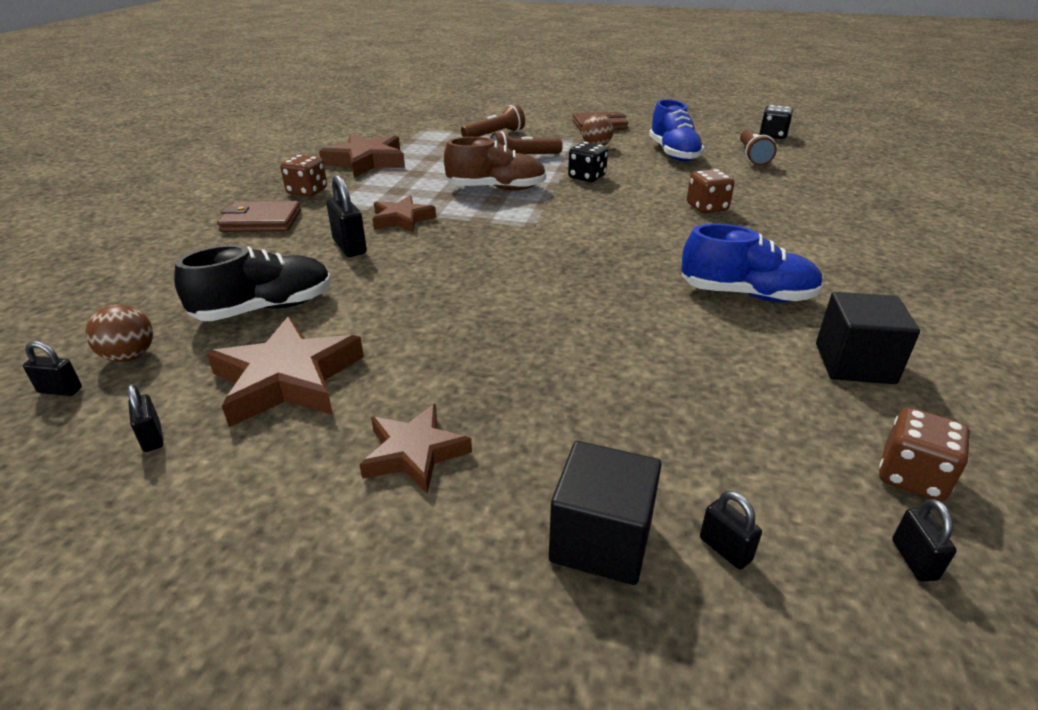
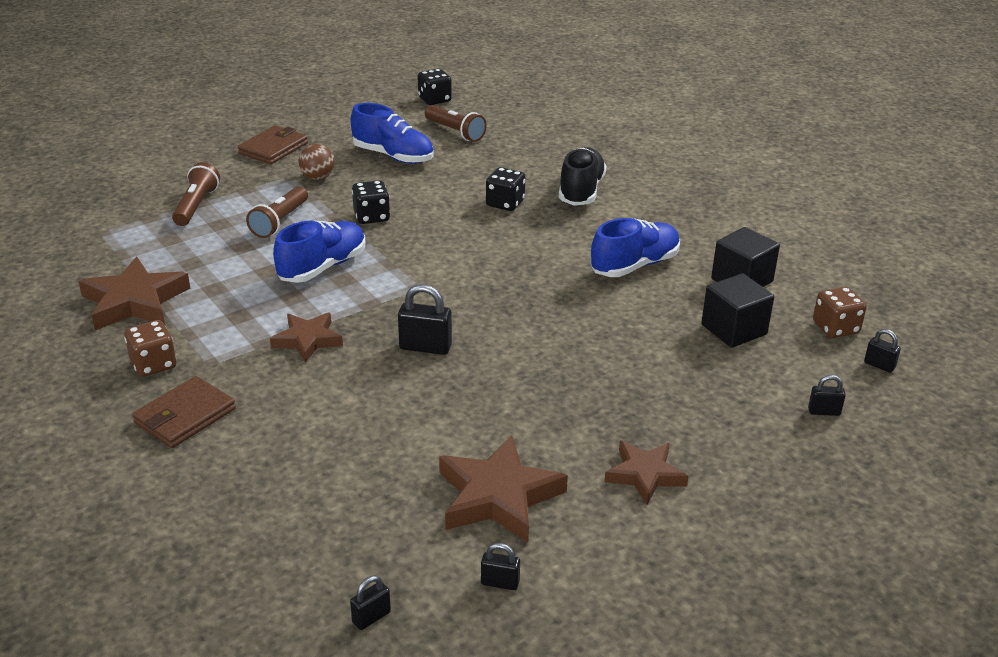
camera: 50 degrees left, 0 degrees up
(130, 356) = (361, 567): brown ball -> none
(265, 308) = (374, 472): black shoe -> black shoe (581, 191)
(349, 247) = (321, 388): black padlock -> black padlock (425, 347)
(496, 189) = (322, 267): brown shoe -> blue shoe
(601, 540) = (781, 445): black cube -> black cube (734, 329)
(707, 207) = (505, 203): brown dice -> black dice

